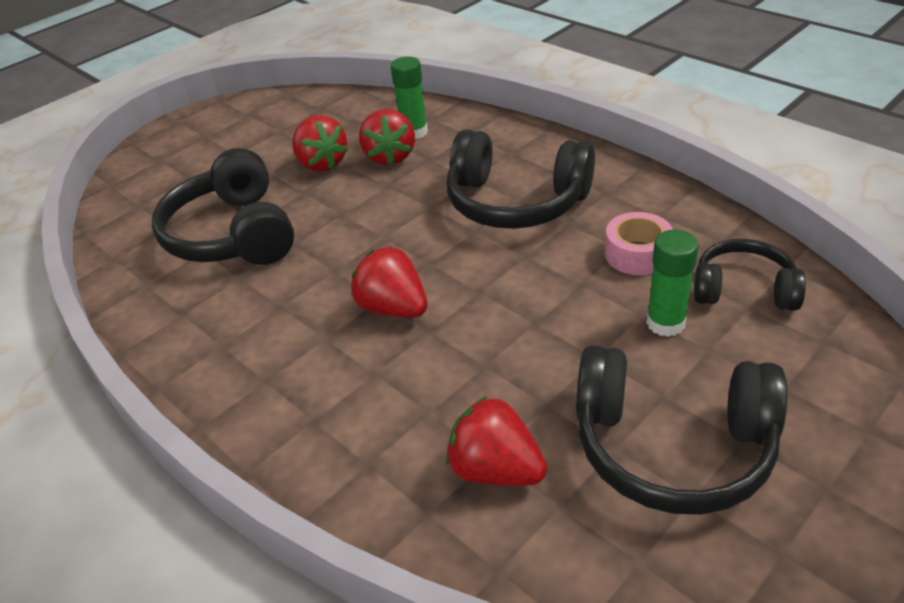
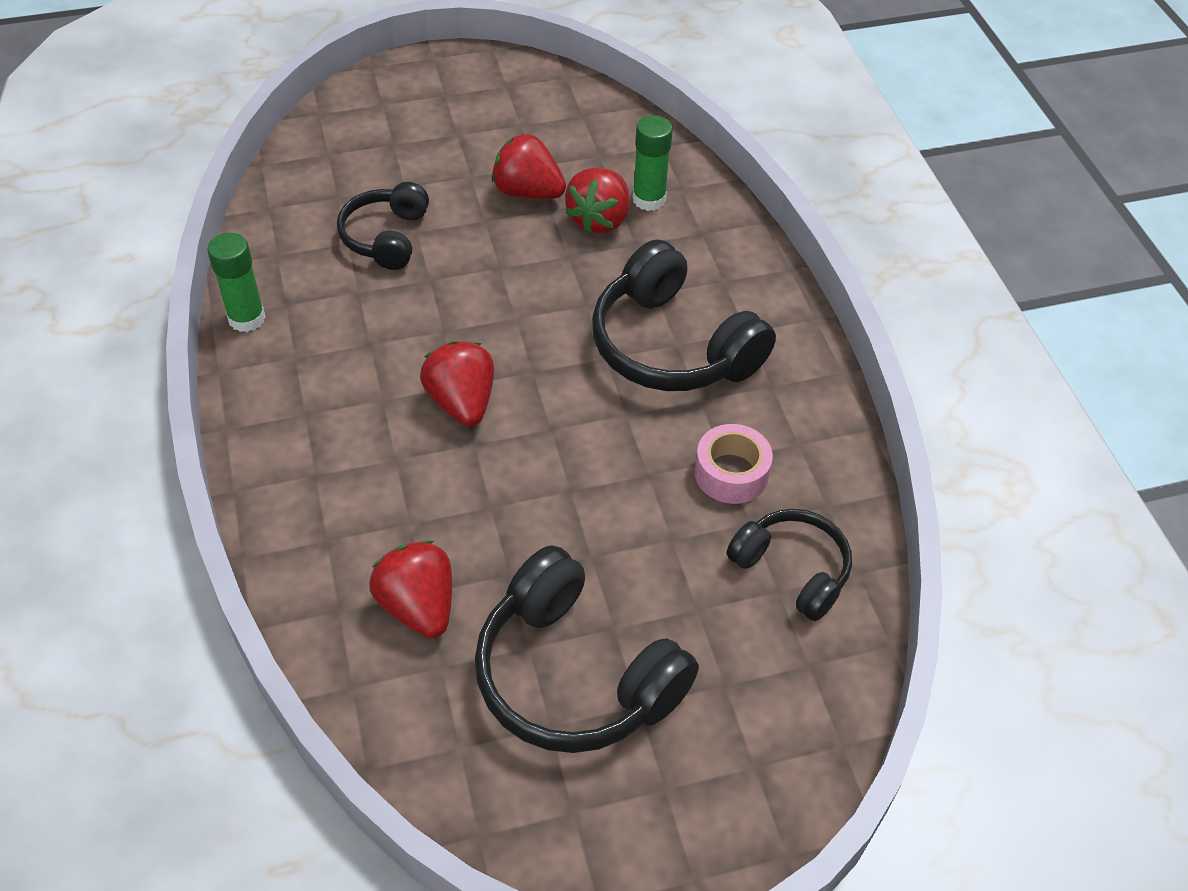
camera: 25 degrees right, 10 degrees up
(233, 234) = (386, 237): black headphones -> black headphones, size x0.60
(322, 163) = (528, 192): red strawberry -> red strawberry turned 120 degrees clockwise
(665, 323) = (684, 560): green glue stick -> green glue stick (246, 318)

